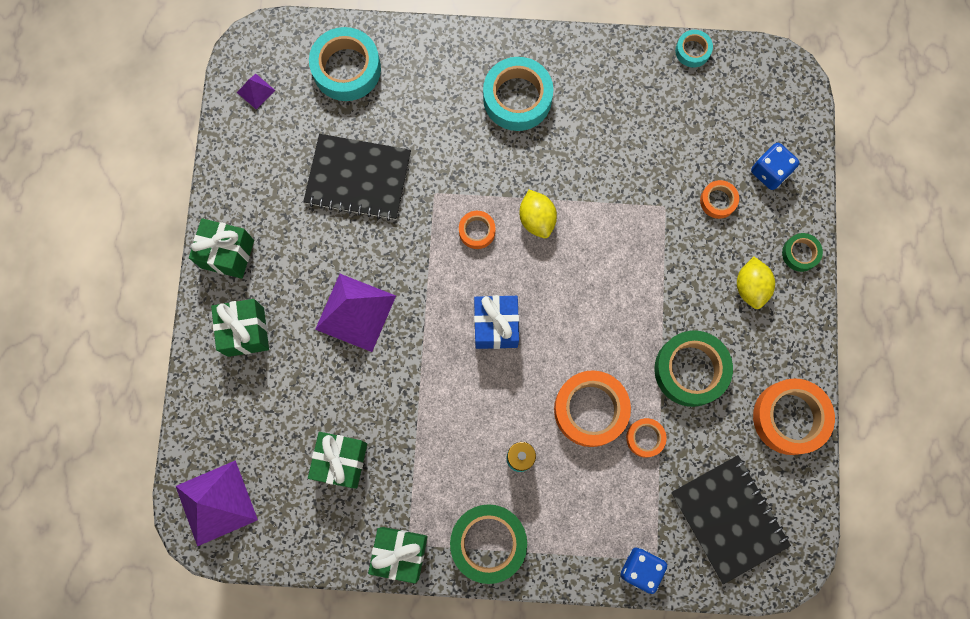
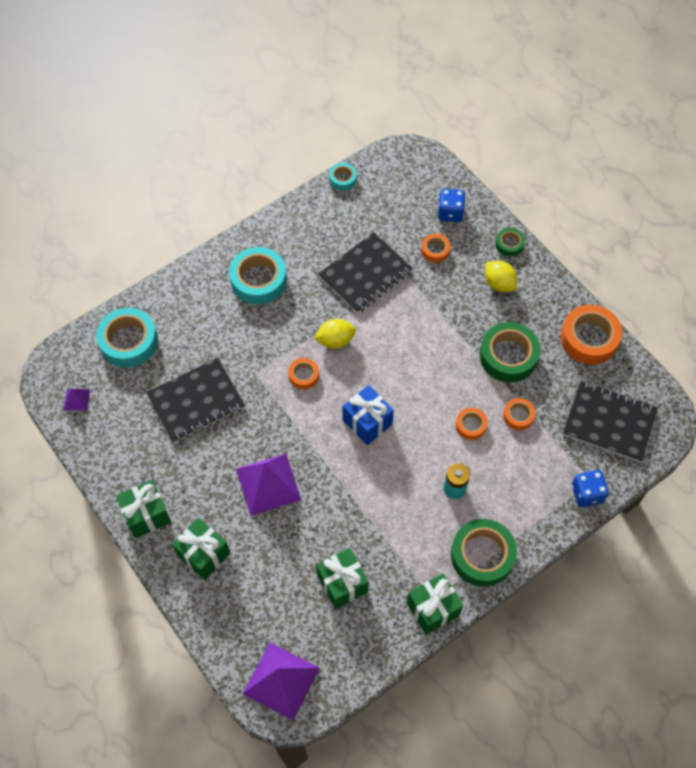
camera: 40 degrees left, 15 degrees down
(537, 219) = (335, 340): yellow lemon -> yellow lemon turned 45 degrees counterclockwise
(590, 410) = (471, 425): orange tape -> orange tape, size x0.52
(625, 173) = (365, 274): none -> black notebook

